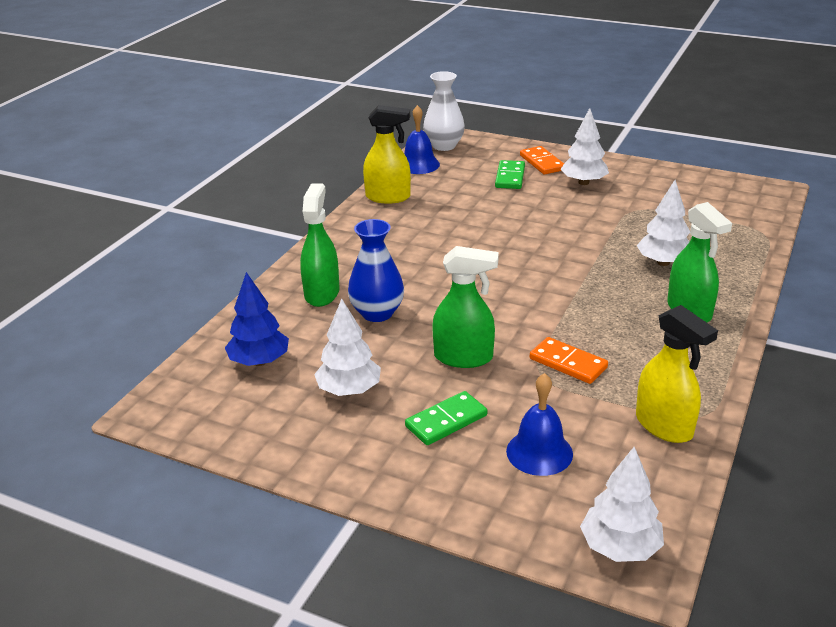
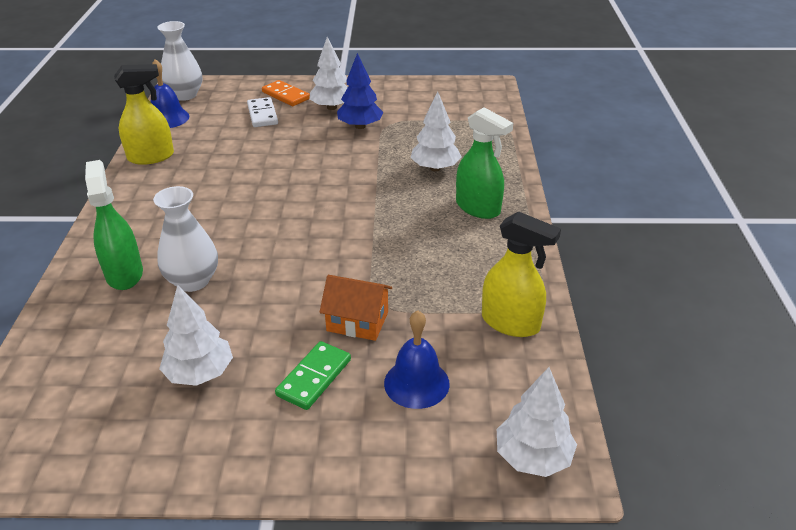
camera: 25 degrees left, 5 degrees up
(259, 361) = (86, 368): blue tree -> blue tree (360, 126)
(377, 313) = (193, 281): blue vase -> white vase
(464, 357) = (301, 305): green spray bottle -> none
(510, 177) = (262, 114): green domino -> white domino
(510, 384) = (357, 321): none -> orange house
(568, 363) = (400, 285): orange domino -> none

